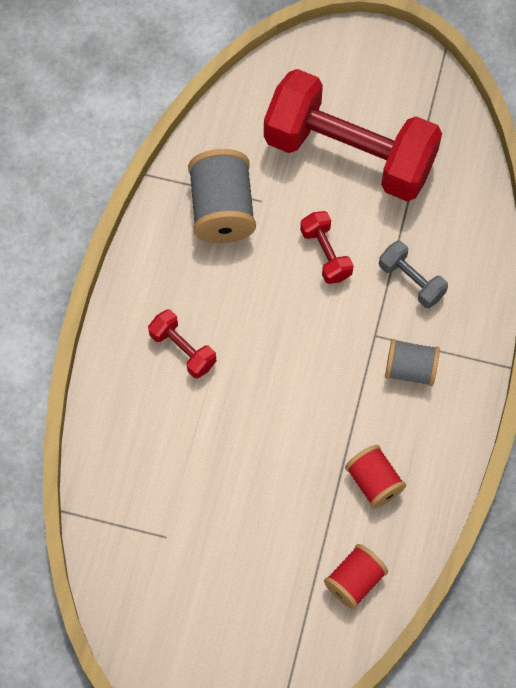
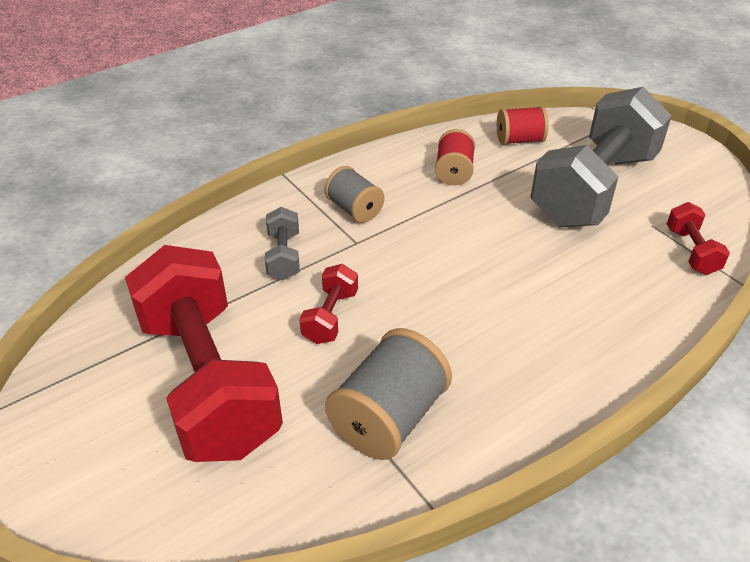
camera: 140 degrees left, 25 degrees down
(183, 350) = (538, 327): red dumbbell -> red dumbbell (691, 251)
(240, 553) = (594, 189): none -> grey dumbbell

